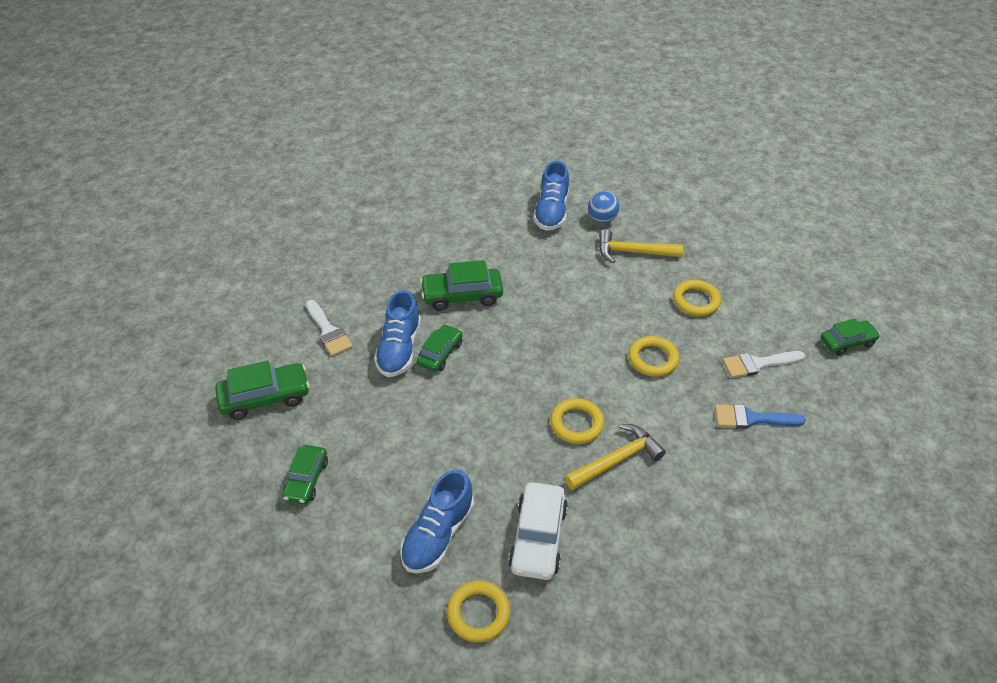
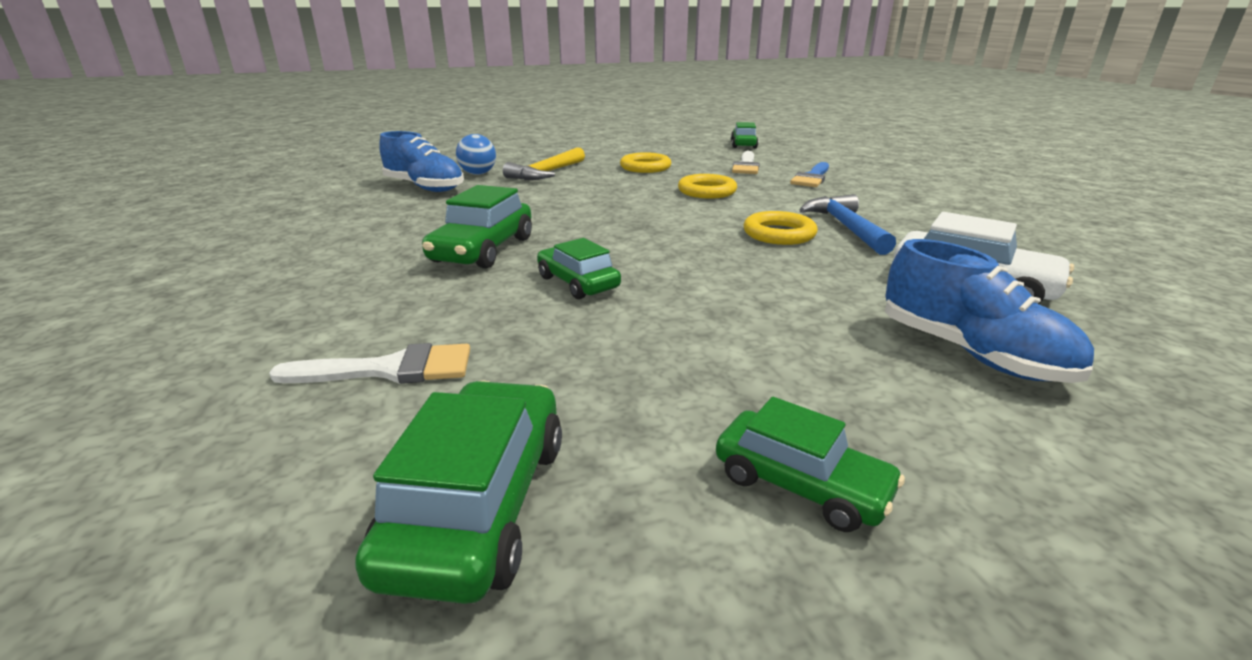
camera: 65 degrees left, 20 degrees down
(399, 349) = (529, 310): blue shoe -> none
(478, 613) = (1136, 350): yellow ring -> none
(617, 460) = (846, 227): yellow hammer -> blue hammer

